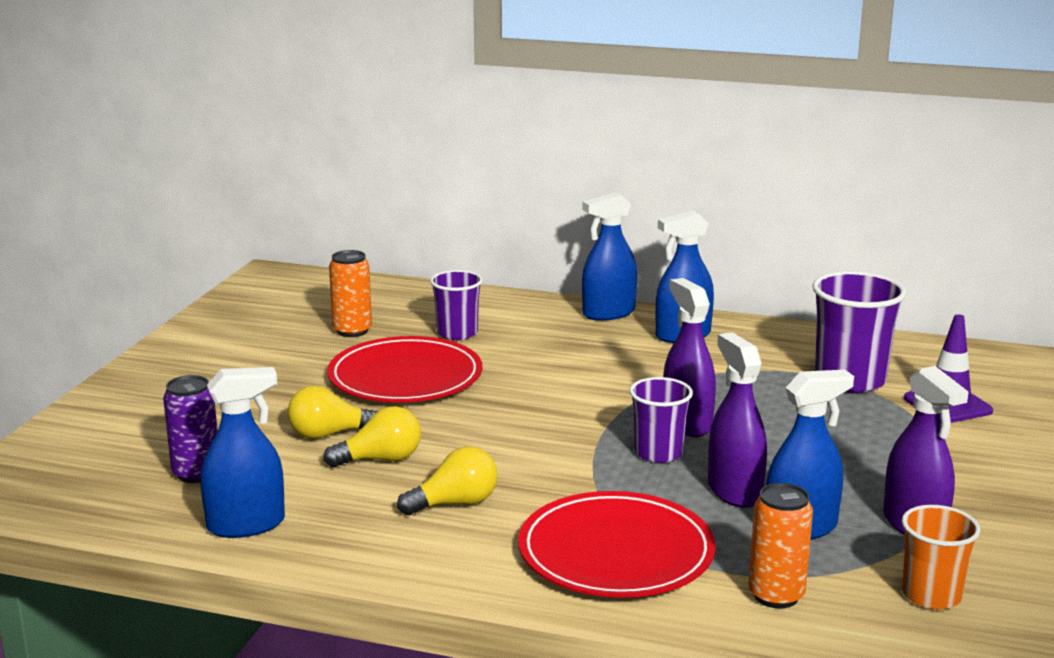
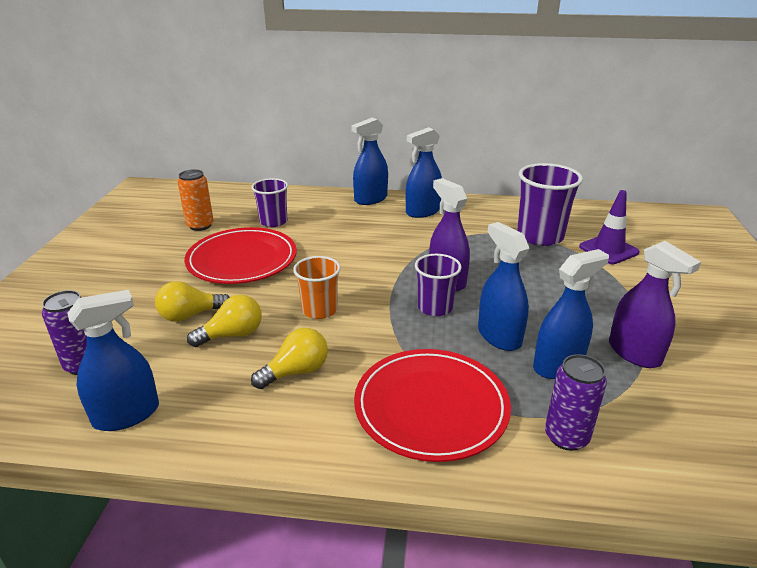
camera: 10 degrees left, 10 degrees up
(734, 491) = (499, 336): purple spray bottle -> blue spray bottle
(776, 595) = (566, 437): orange can -> purple can
(931, 595) = (678, 421): orange cup -> orange cup (319, 310)

